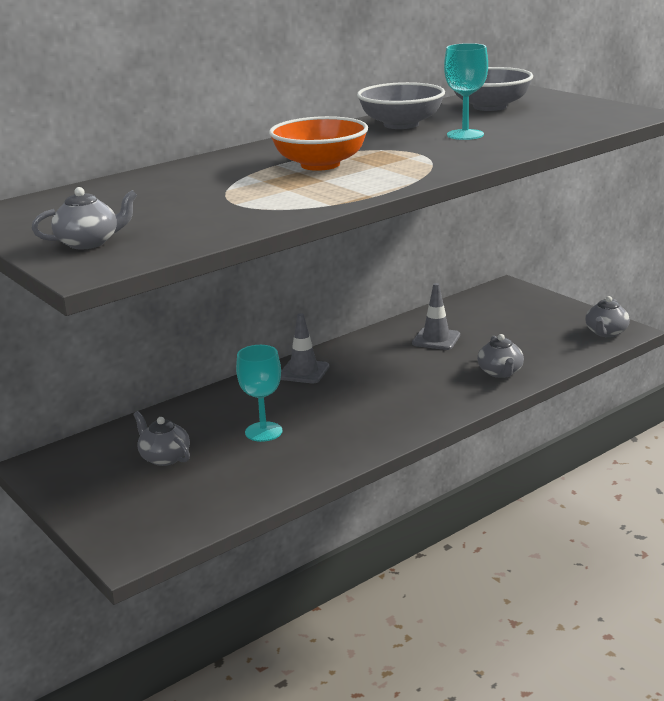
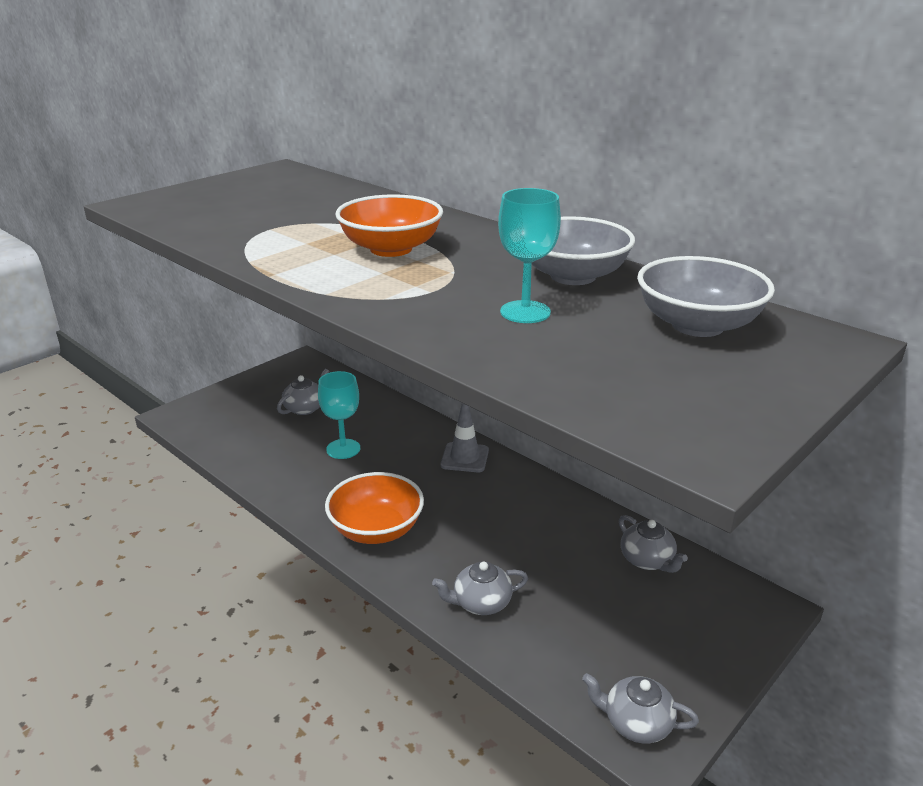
camera: 80 degrees right, 5 degrees up
(89, 242) = (190, 198): grey teapot -> grey teapot (647, 560)
(404, 413) = (376, 529): none -> orange bowl
(436, 339) = (565, 544): grey traffic cone -> none

